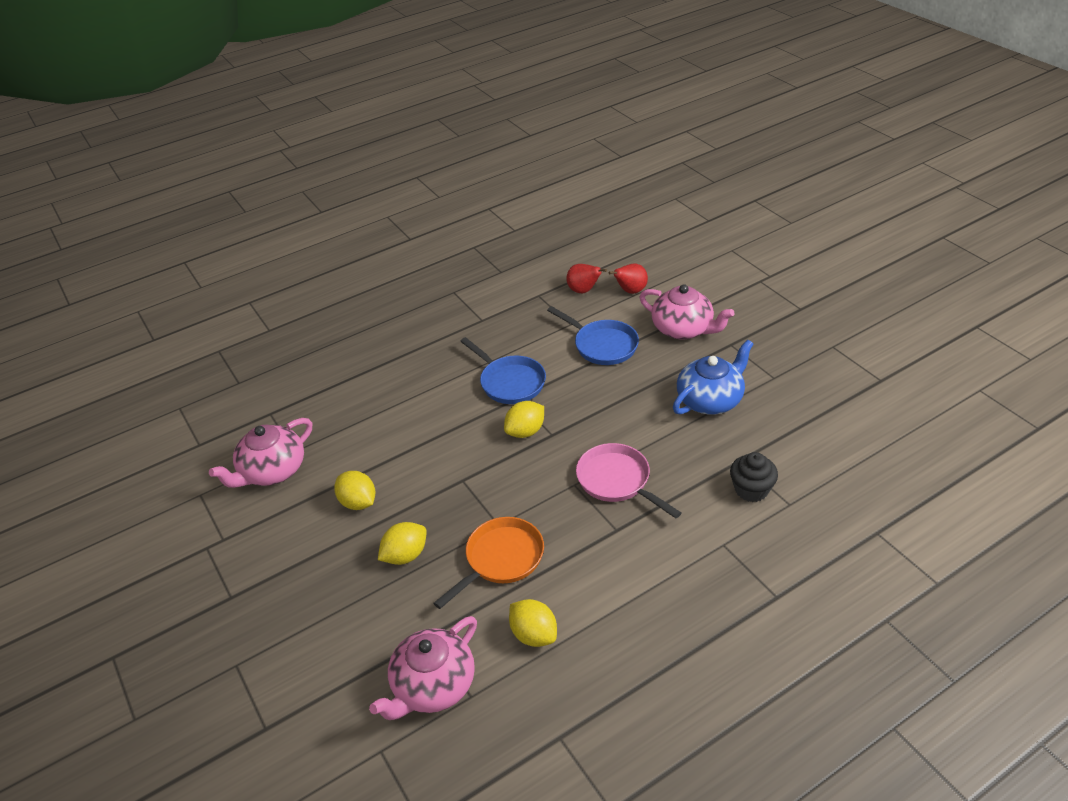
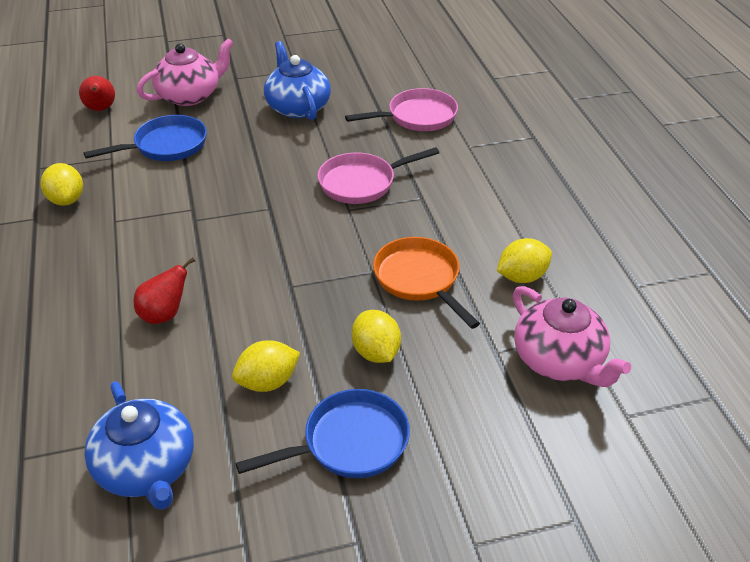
camera: 75 degrees left, 0 degrees up
(272, 471) = (147, 468): pink teapot -> blue teapot
(510, 382) = (164, 219): blue pan -> blue pan (349, 442)
(525, 431) = (251, 224): yellow lemon -> yellow lemon (67, 200)
(583, 291) = (66, 136): red pear -> red pear (164, 314)
(751, 489) = (417, 117): black cupcake -> pink pan

